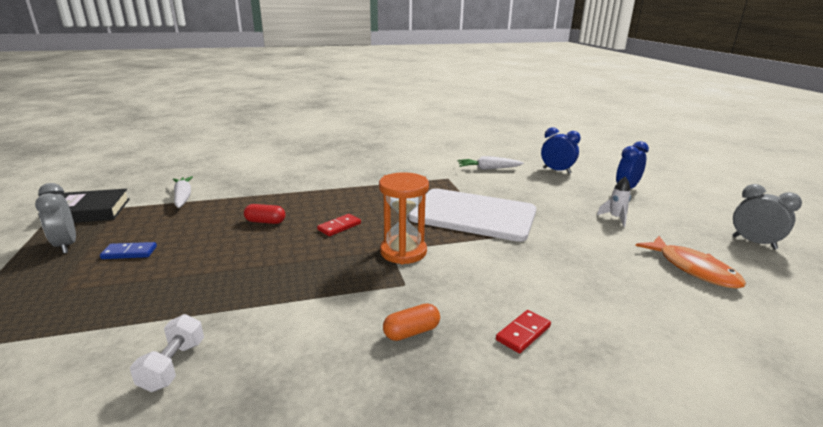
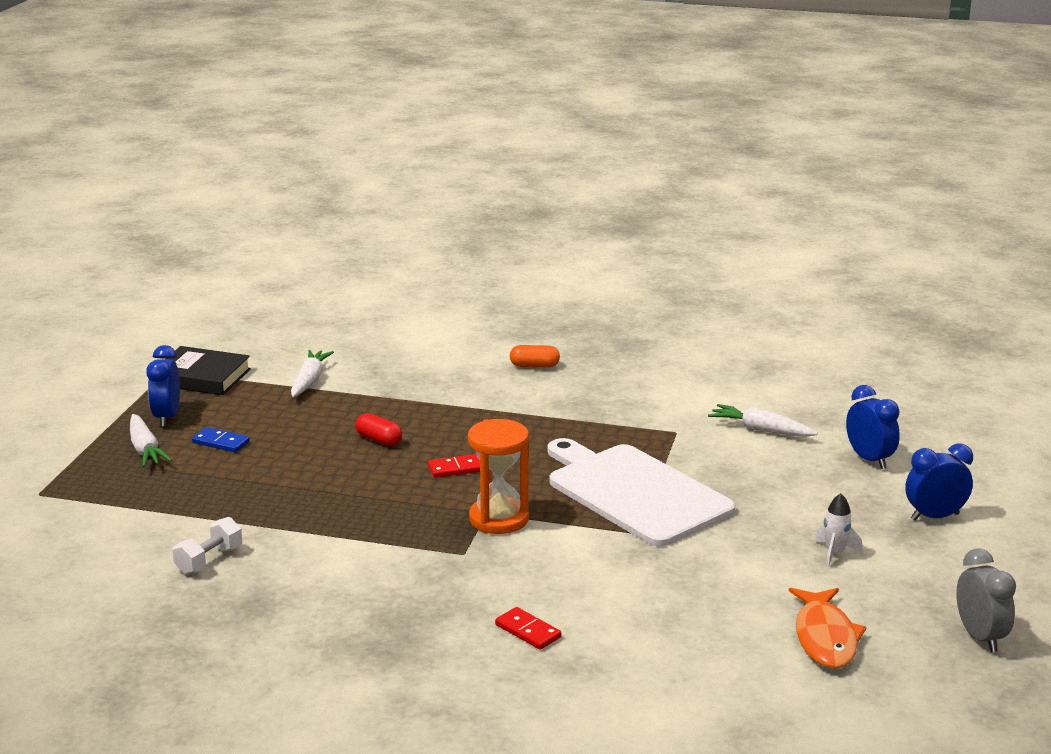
camera: 30 degrees right, 0 degrees up
(53, 275) = (145, 449): none -> white carrot
(66, 245) = (167, 417): grey clock -> blue clock
(411, 332) = (423, 597): orange capsule -> orange capsule (534, 366)
(523, 333) = (528, 631): red domino -> red domino turned 60 degrees clockwise

